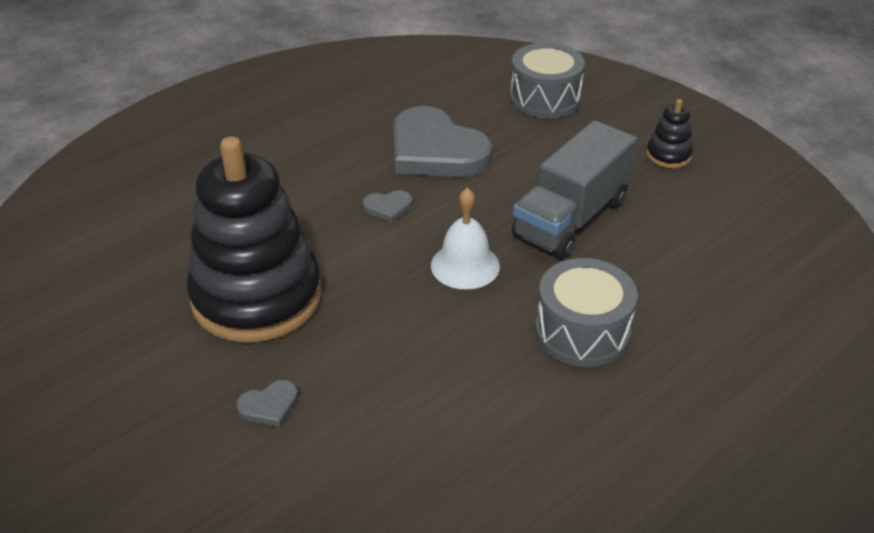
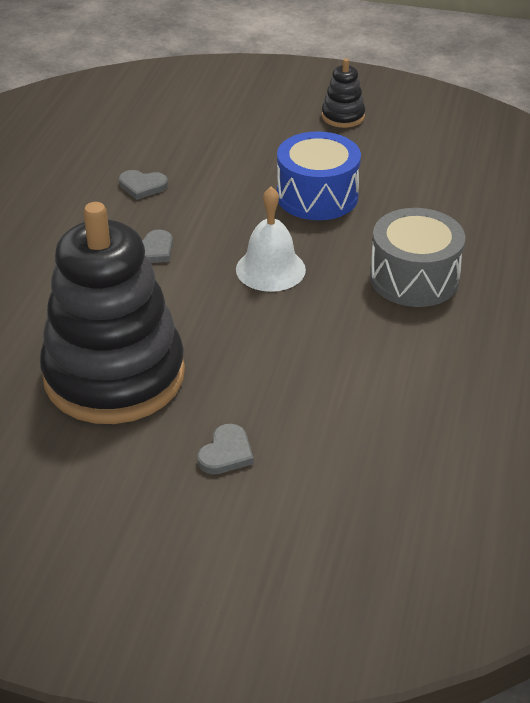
camera: 35 degrees left, 0 degrees up
(435, 150) = (142, 186): grey heart -> grey heart, size x0.41
(545, 98) = (193, 106): grey drum -> none
(571, 218) = (317, 196): grey truck -> blue drum

